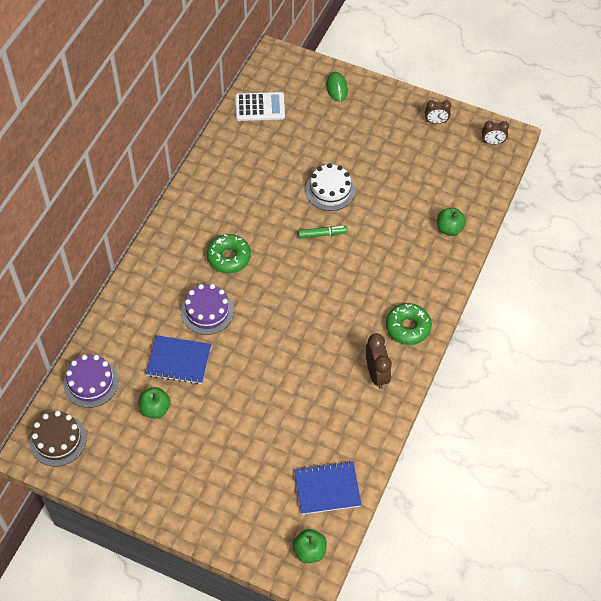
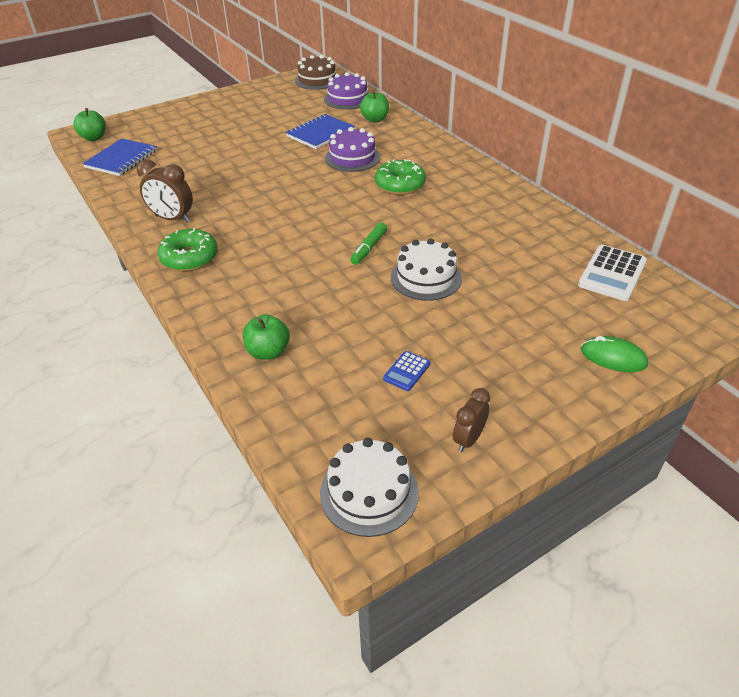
camera: 125 degrees right, 15 degrees down
(155, 409) = (292, 115): green apple -> green apple (375, 119)
(413, 163) = (406, 371): none -> blue calculator
(492, 142) = (369, 492): brown clock -> white cake

